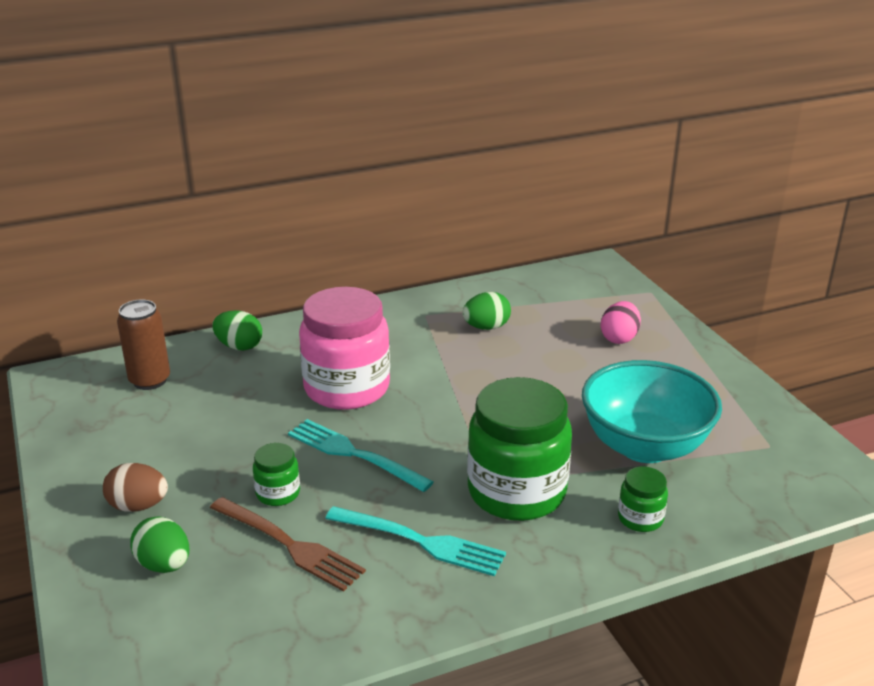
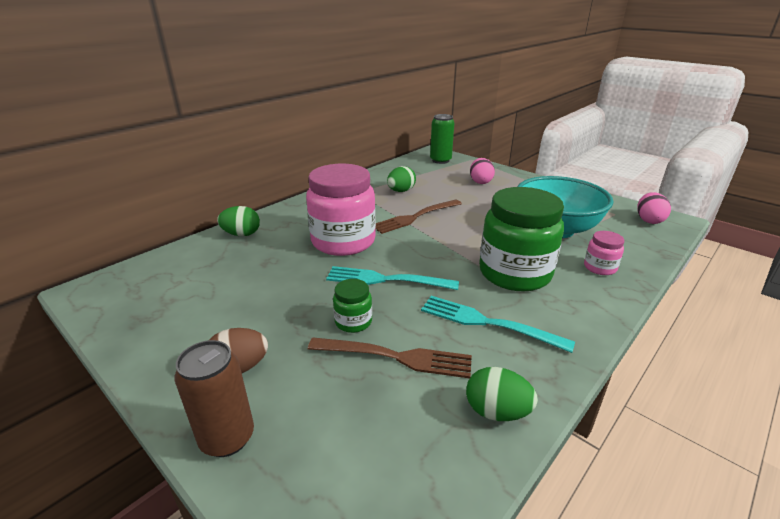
camera: 25 degrees left, 0 degrees up
(150, 380) = (183, 271): brown can -> brown can (227, 438)
(164, 564) = (301, 411): green egg -> green egg (496, 411)
(420, 541) = (488, 323): turquoise fork -> turquoise fork turned 150 degrees counterclockwise
(468, 375) = (415, 217): none -> brown fork
(596, 284) = (440, 160): none -> green can
(640, 518) = (599, 268): green jar -> pink jar
(811, 471) = (649, 220): none -> pink egg

